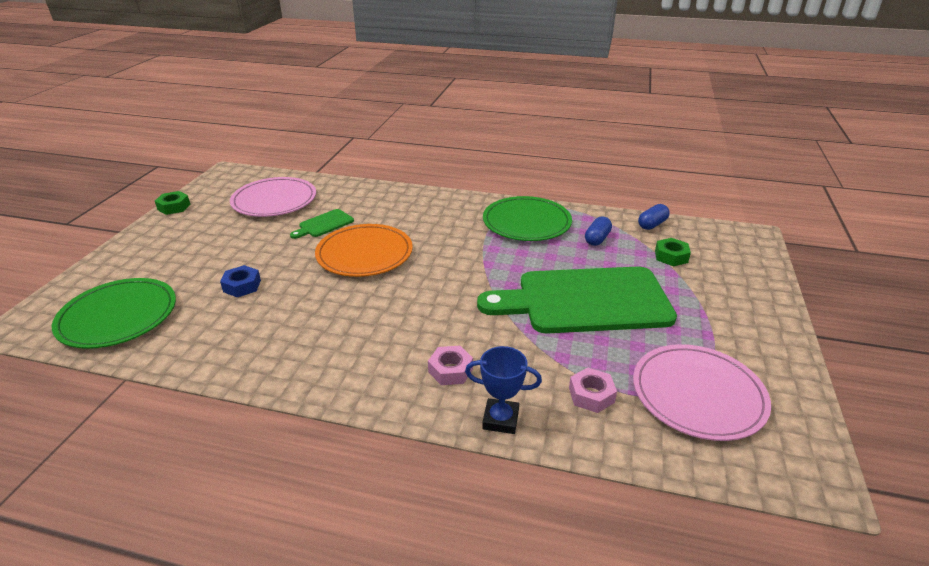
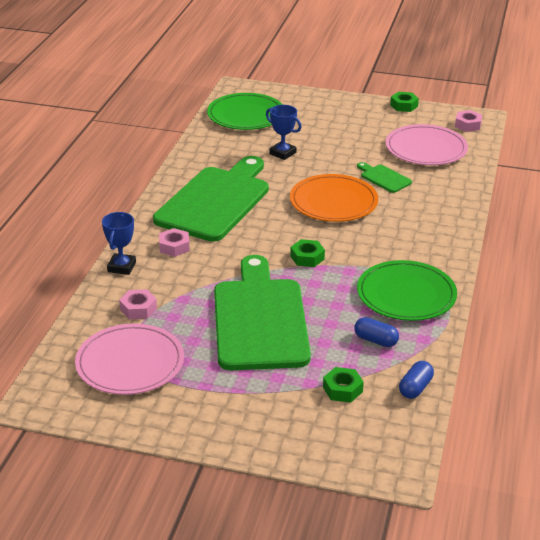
camera: 90 degrees right, 0 degrees up
(237, 178) = (468, 125): none -> pink nut
(242, 286) = (282, 153): blue nut -> blue trophy
(344, 338) = (215, 201): none -> green cutting board
(471, 271) = (307, 258): none -> green nut
(652, 224) = (415, 388): blue capsule -> blue capsule turned 75 degrees clockwise

